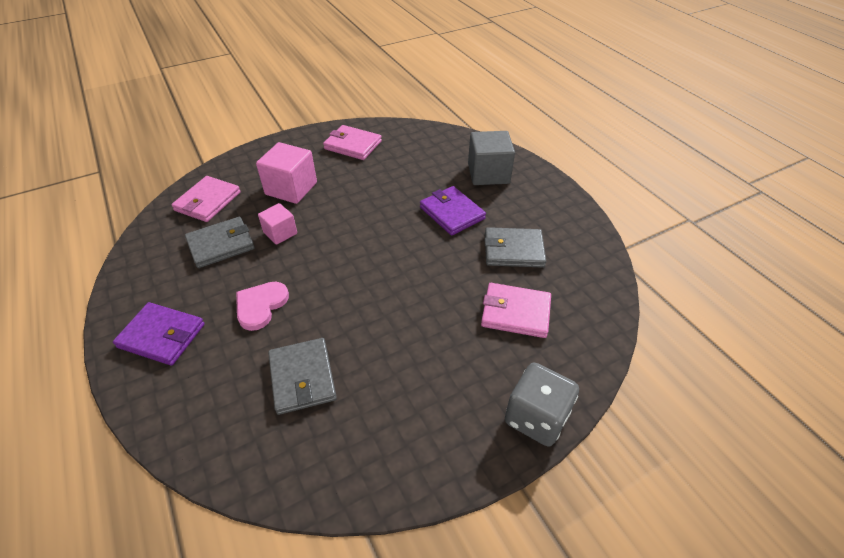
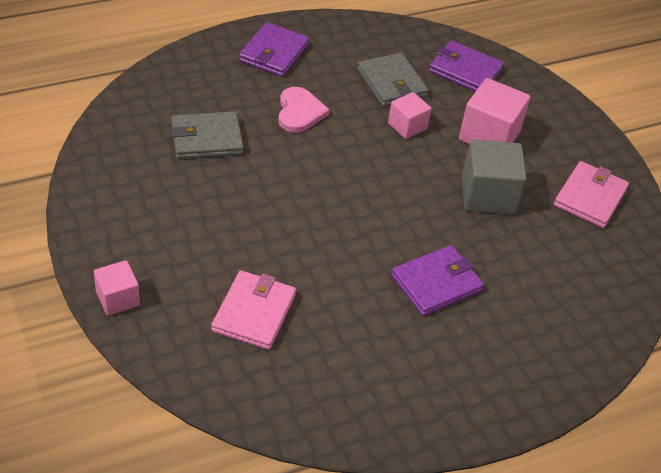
camera: 90 degrees right, 0 degrees up
(208, 201) = (465, 70): pink wallet -> purple wallet
(260, 305) = (299, 112): pink heart -> pink heart turned 60 degrees clockwise
(488, 173) = (527, 341): grey cube -> grey cube (488, 195)
(513, 250) = (358, 335): grey wallet -> none
(536, 417) = (118, 298): grey dice -> pink cube

